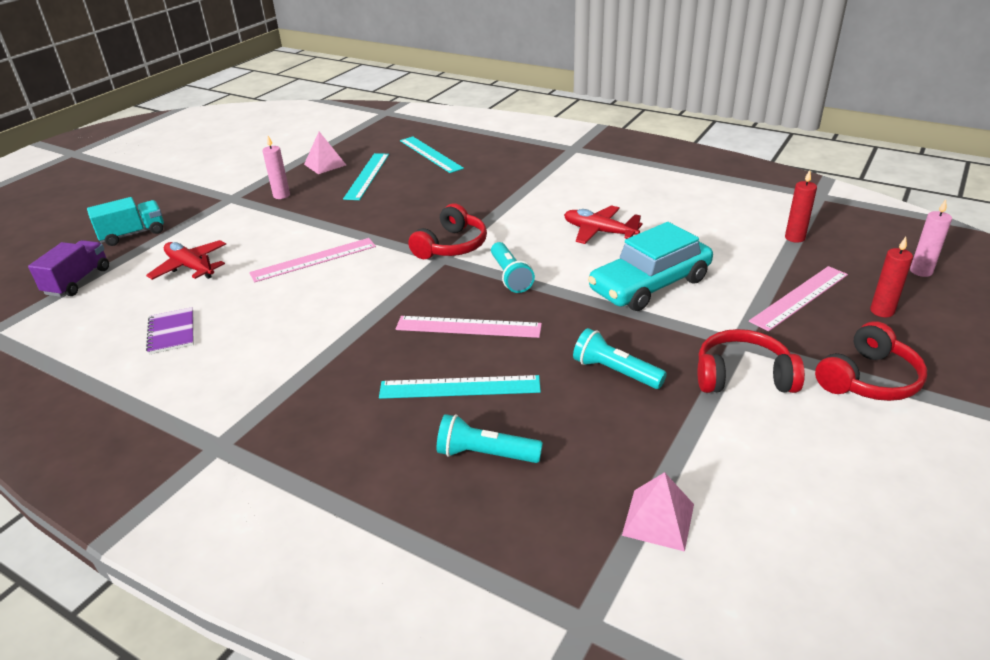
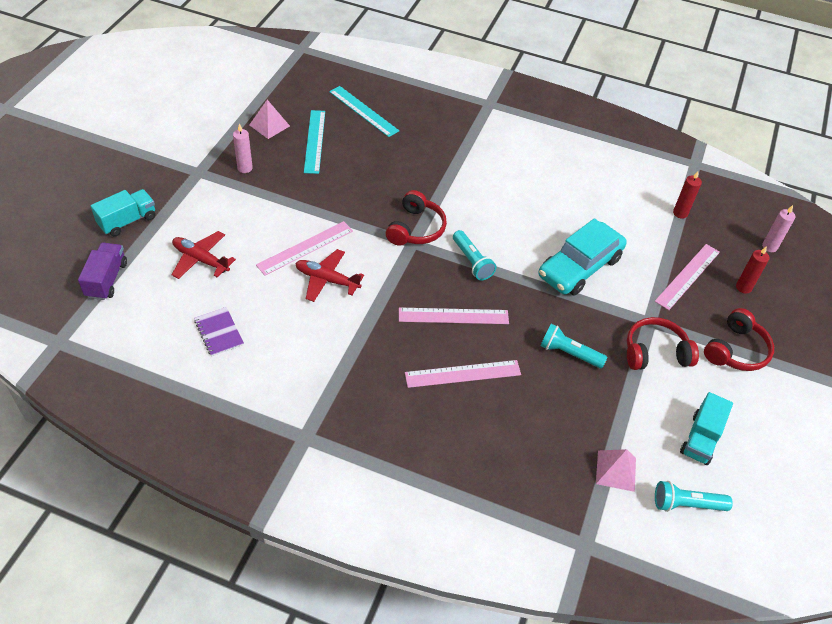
camera: 15 degrees left, 15 degrees up
(460, 387) = (463, 374): turquoise ruler -> pink ruler
(485, 454) = (496, 430): turquoise flashlight -> turquoise flashlight (686, 504)
(599, 232) = (531, 209): red plane -> red plane (327, 280)
(805, 486) = (701, 439): none -> turquoise truck

